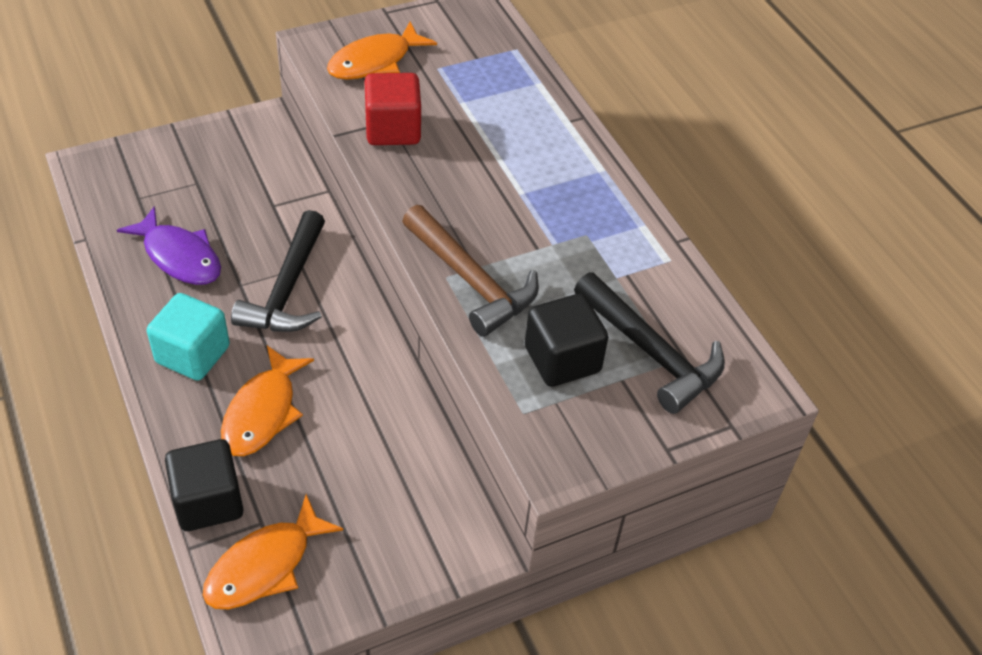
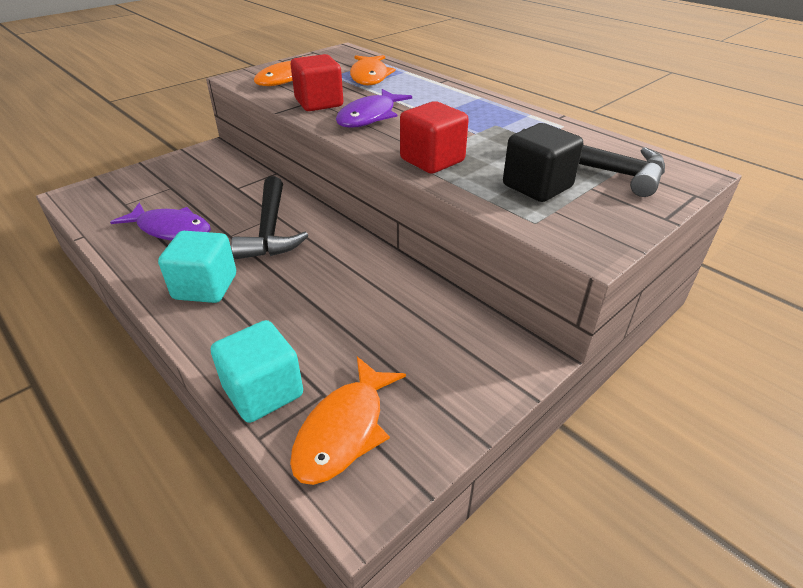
camera: 15 degrees left, 10 degrees down
(208, 501) = (263, 391): black cube -> turquoise cube
(263, 412) = (286, 311): orange fish -> orange fish (370, 76)
(441, 176) = (370, 117): none -> purple fish
(471, 281) = (432, 160): brown hammer -> red cube

